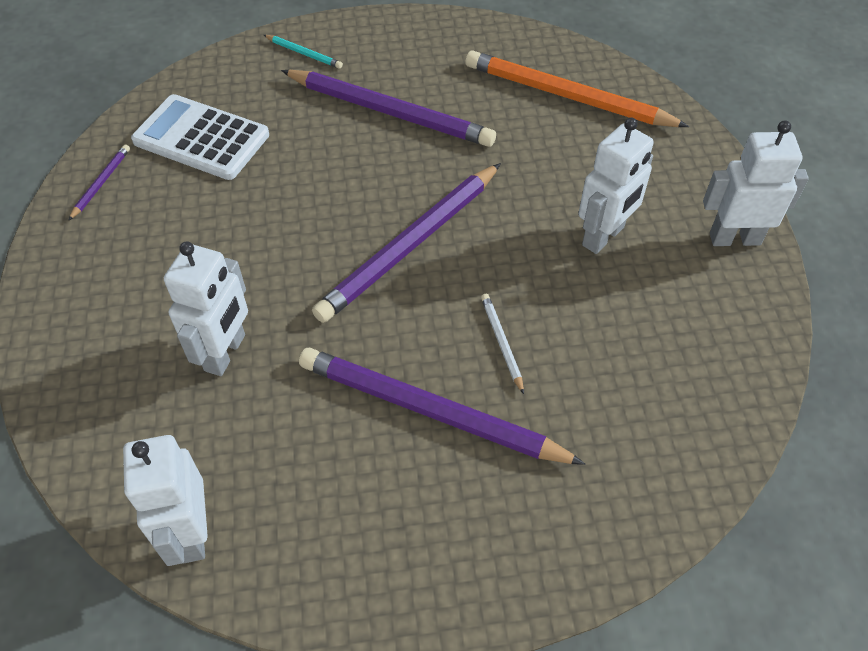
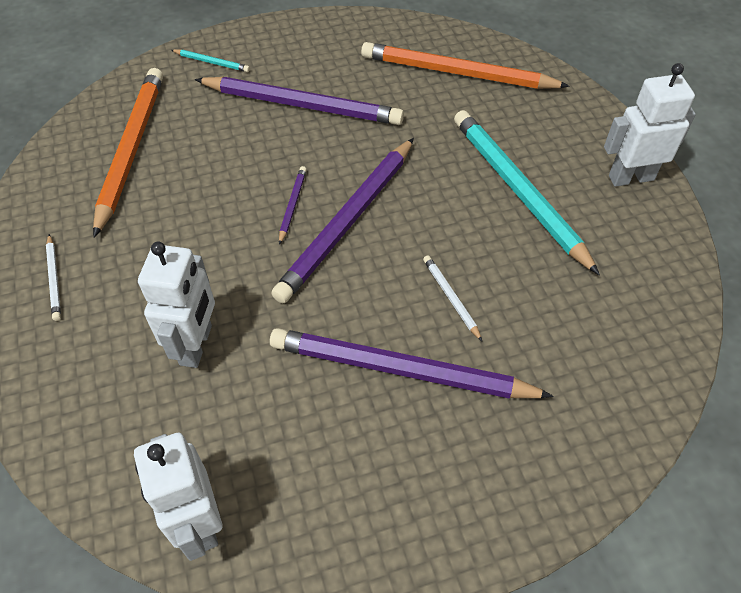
camera: 10 degrees left, 0 degrees up
(97, 264) = (54, 279): none -> white pencil
(101, 183) = (42, 203): purple pencil -> purple pencil (292, 205)
(201, 138) = (131, 150): white calculator -> orange pencil
(603, 236) = (518, 191): white robot -> turquoise pencil

